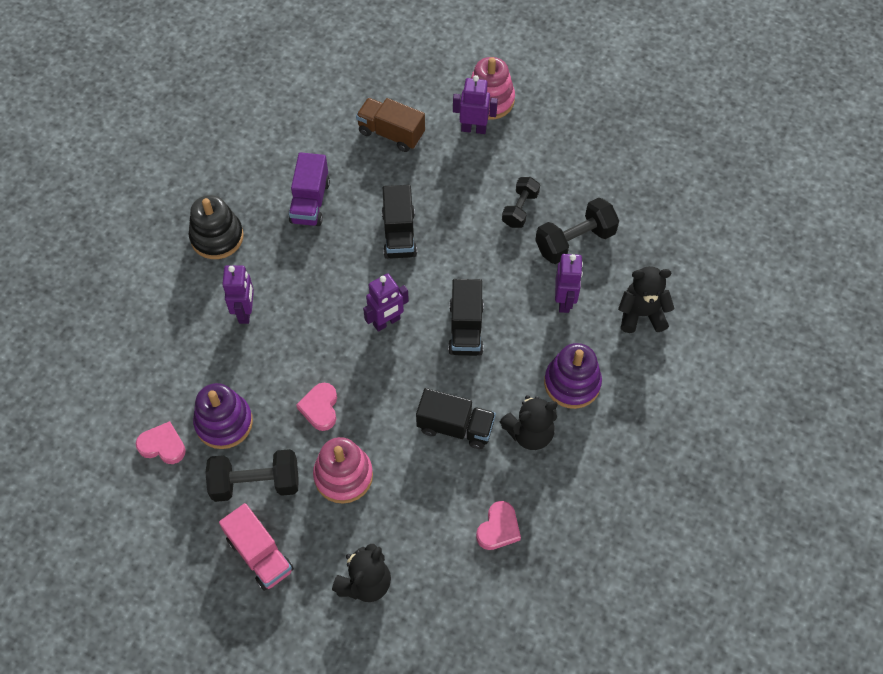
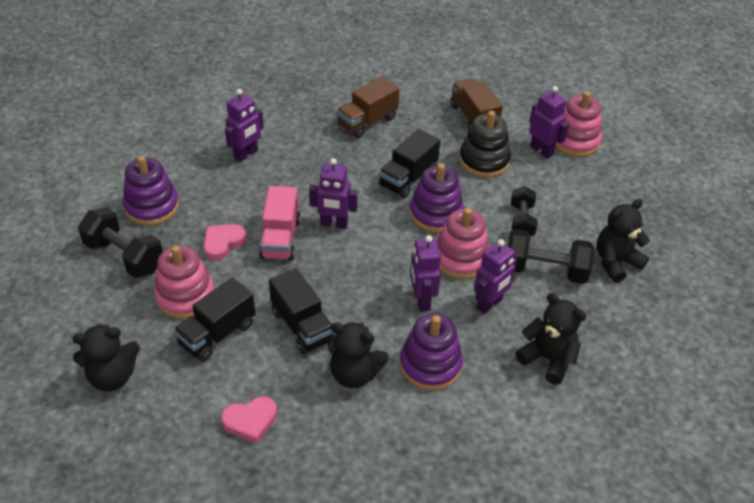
camera: 40 degrees right, 15 degrees down
(163, 445) = (99, 192): pink heart -> none
(217, 237) = (281, 103): black stacking toy -> black stacking toy (484, 161)
(260, 554) = (71, 301): pink truck -> pink truck (280, 238)
(310, 202) = (367, 122): purple truck -> brown truck
(453, 251) = (436, 214): none -> purple stacking toy
(466, 328) = (388, 268): black truck -> black truck (217, 334)
(508, 277) = (460, 258): none -> pink stacking toy
(516, 336) = (422, 300): none -> purple robot
(520, 209) = (521, 221): black dumbbell -> black dumbbell turned 60 degrees counterclockwise
(615, 196) = (616, 262): none -> black teddy bear

